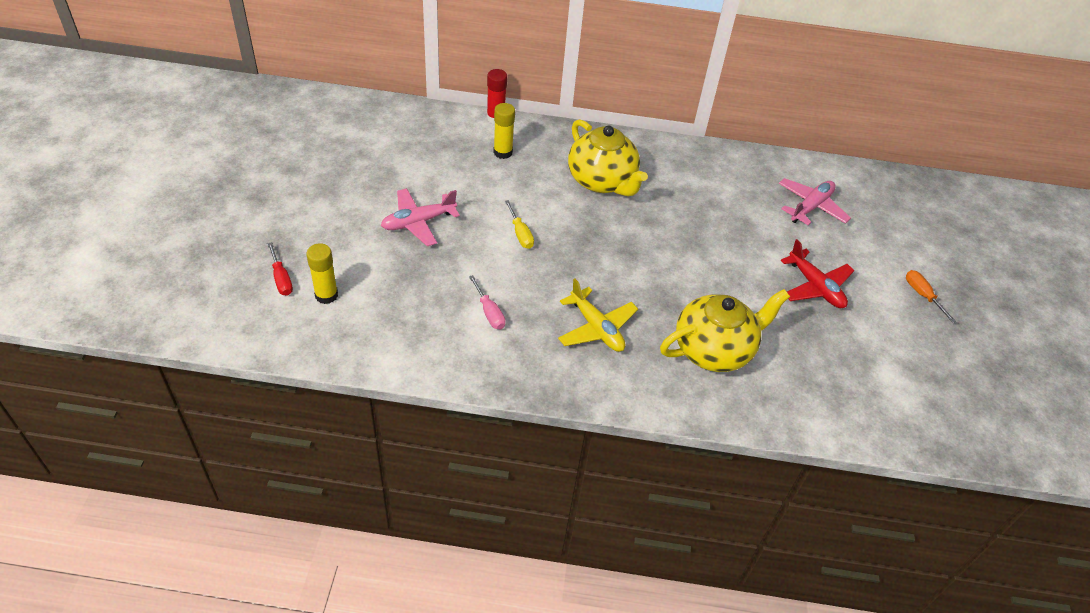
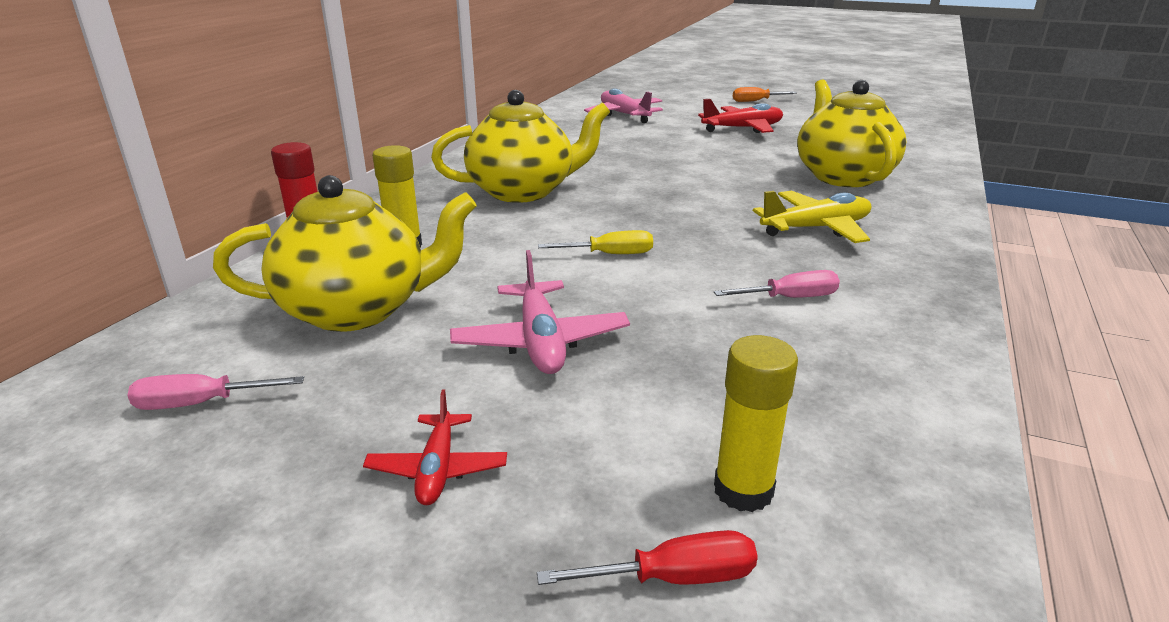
camera: 70 degrees left, 20 degrees down
(325, 211) = (437, 469): none -> red plane
(351, 140) = (201, 403): none -> pink screwdriver
(431, 157) = (358, 310): none -> yellow teapot

